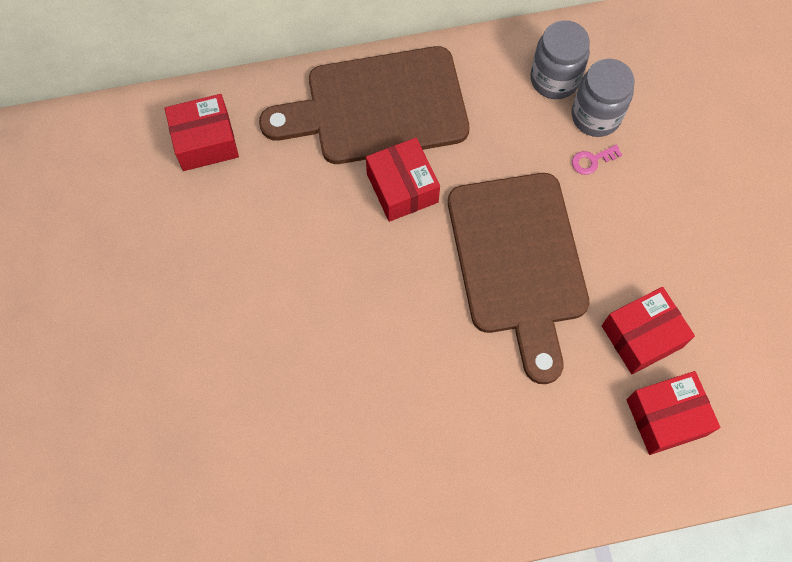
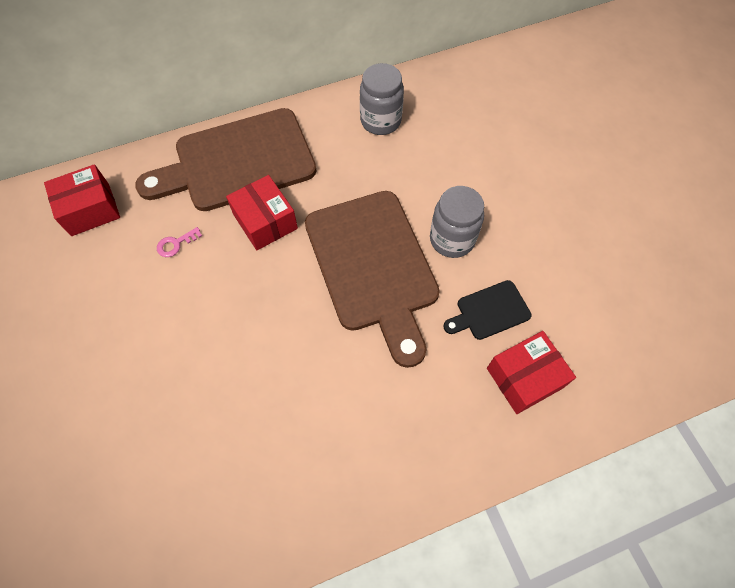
camera: 10 degrees left, 5 degrees down
(592, 160) = (421, 177): pink key -> pink key (176, 244)
(595, 116) = (418, 143): grey jar -> grey jar (452, 239)
(642, 336) = (489, 311): red box -> black cutting board

